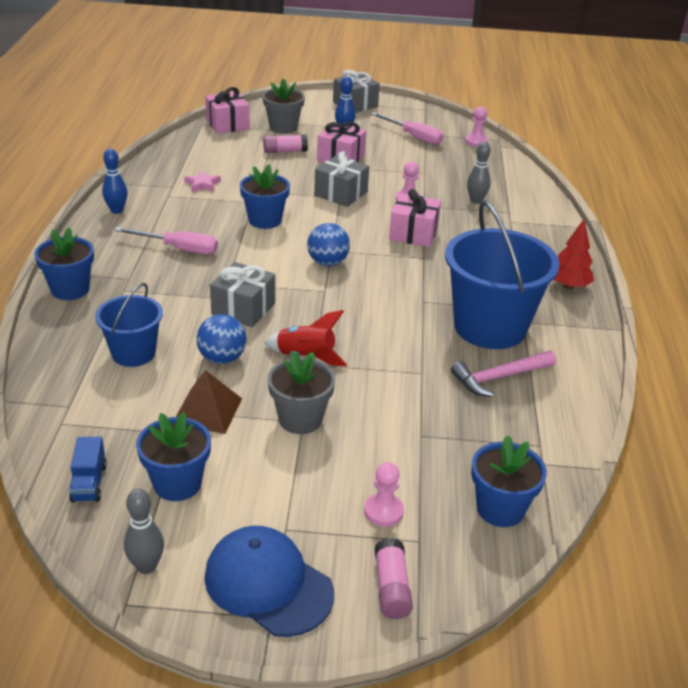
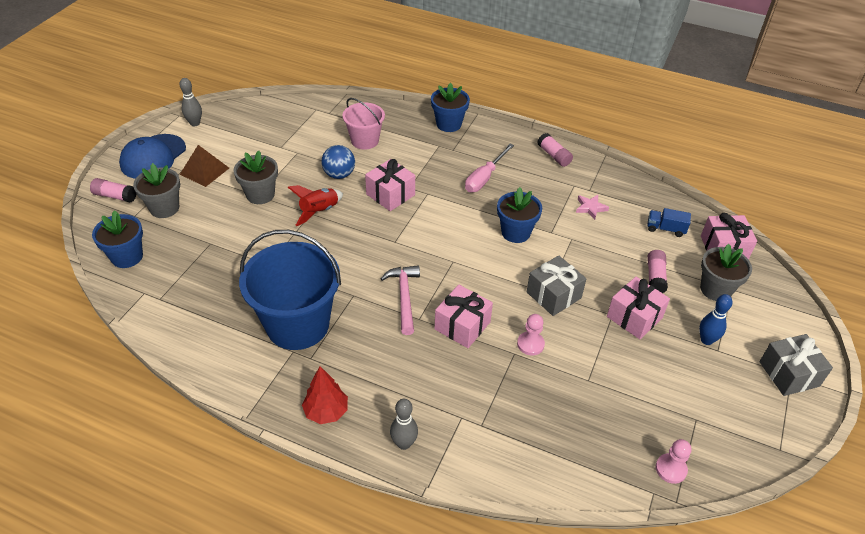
camera: 110 degrees right, 10 degrees up
(89, 483) = (263, 113): blue truck -> blue truck (665, 229)
(117, 210) = (554, 156): blue bowling pin -> pink glue stick
(133, 353) = (365, 140): blue bucket -> pink bucket
(177, 483) = (241, 140): blue flower pot -> none
(207, 411) = (292, 160): brown pyramid -> brown pyramid (204, 171)
(243, 309) = (390, 194): grey gift -> pink gift
(268, 584) = (153, 157): blue cap -> blue cap turned 150 degrees clockwise
(327, 262) = (434, 253): blue ball -> none
(383, 511) = (164, 208): pink pawn -> grey flower pot
(413, 137) = (687, 403): pink screwdriver -> none
(476, 201) = (513, 403): grey bowling pin -> grey bowling pin (404, 443)
(499, 378) = (236, 305): pink hammer -> pink hammer (404, 297)

